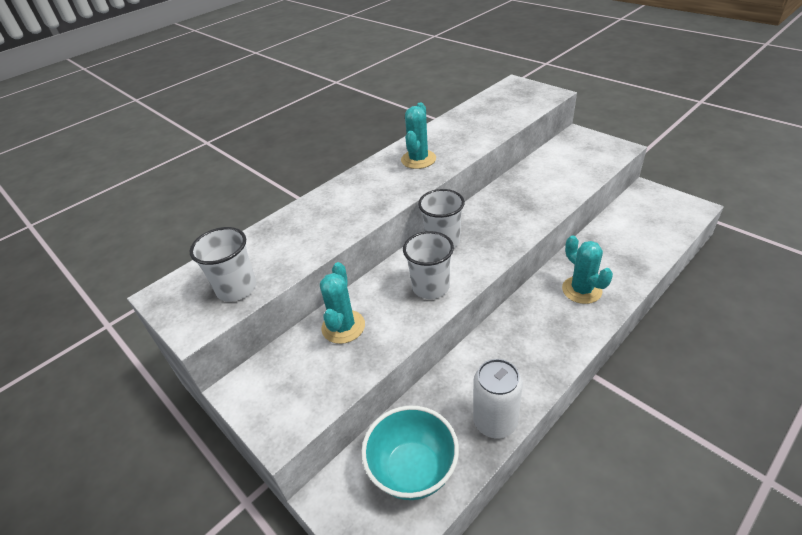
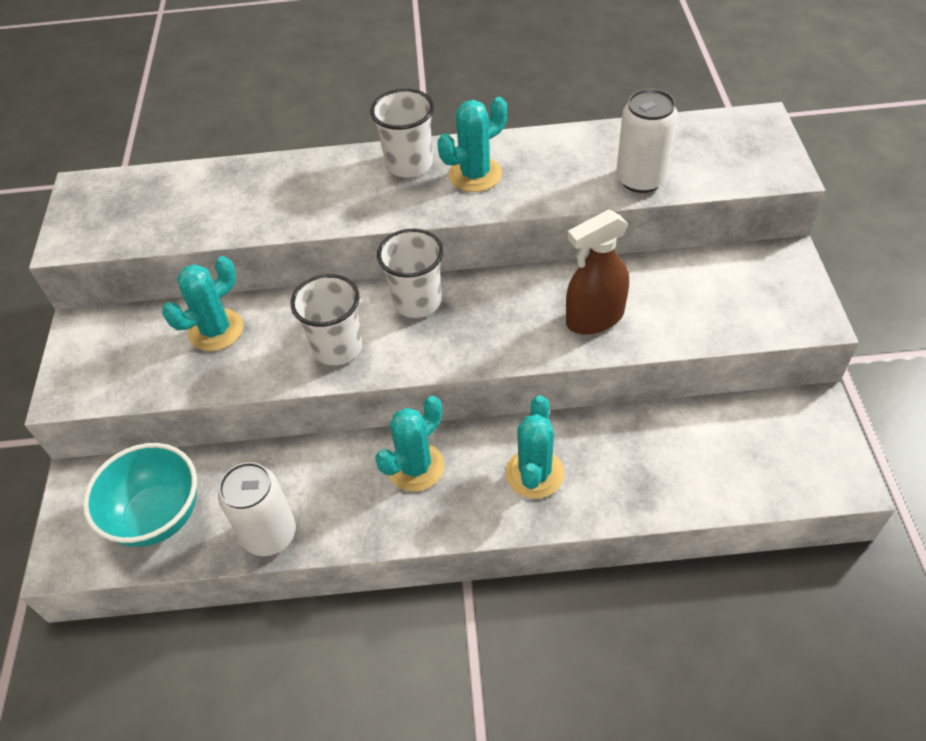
camera: 40 degrees right, 10 degrees up
(236, 288) = (136, 223): white cup -> white cup (409, 164)
(499, 123) = (641, 179): none -> white can
(524, 328) = (415, 467): none -> turquoise cactus
(537, 198) = (594, 318): none -> brown spray bottle

